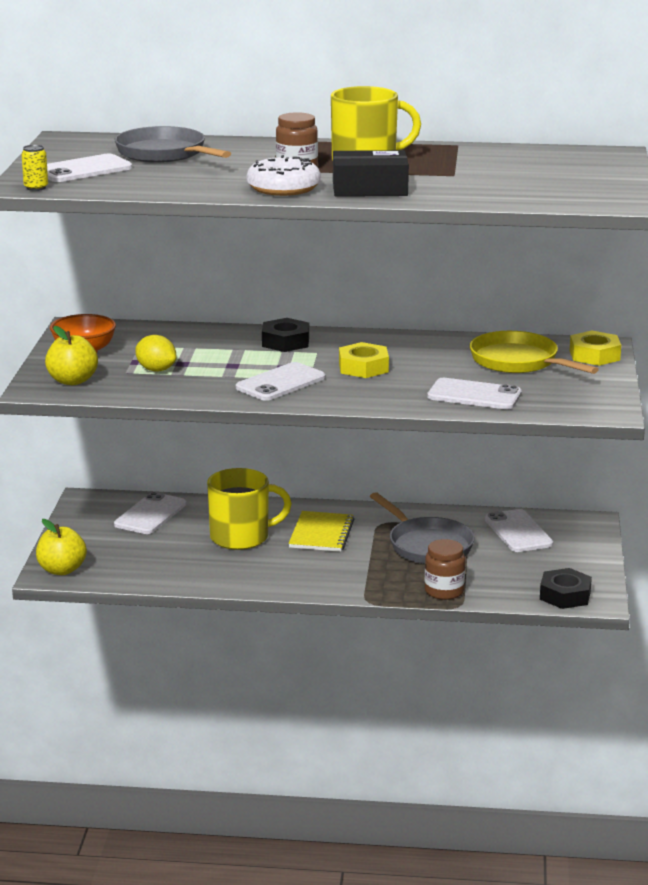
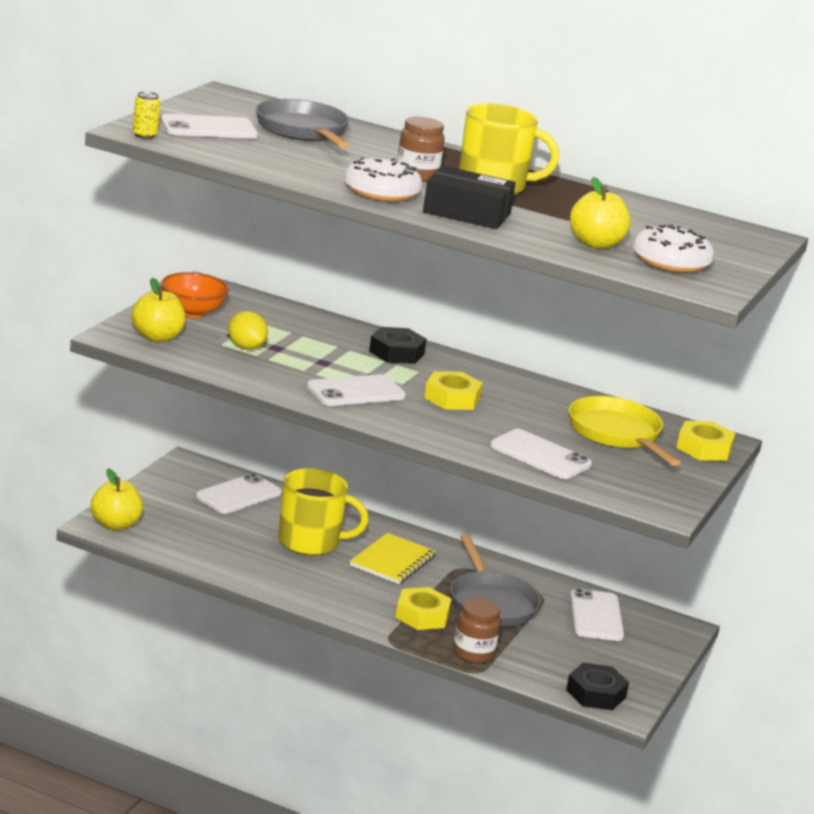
camera: 15 degrees right, 0 degrees up
(379, 572) = (422, 615): none -> yellow nut
(496, 189) = (595, 244): none -> yellow apple
(567, 189) = (671, 262): none -> white donut

